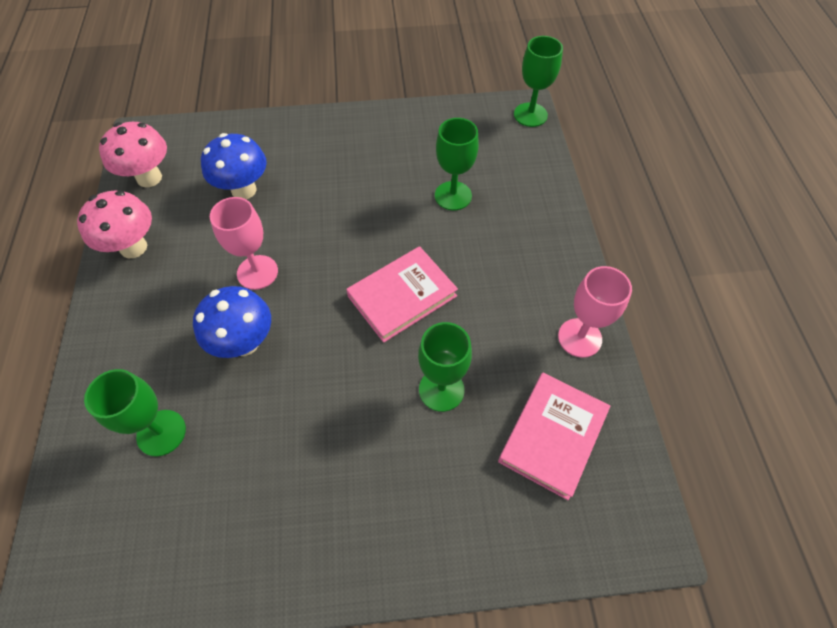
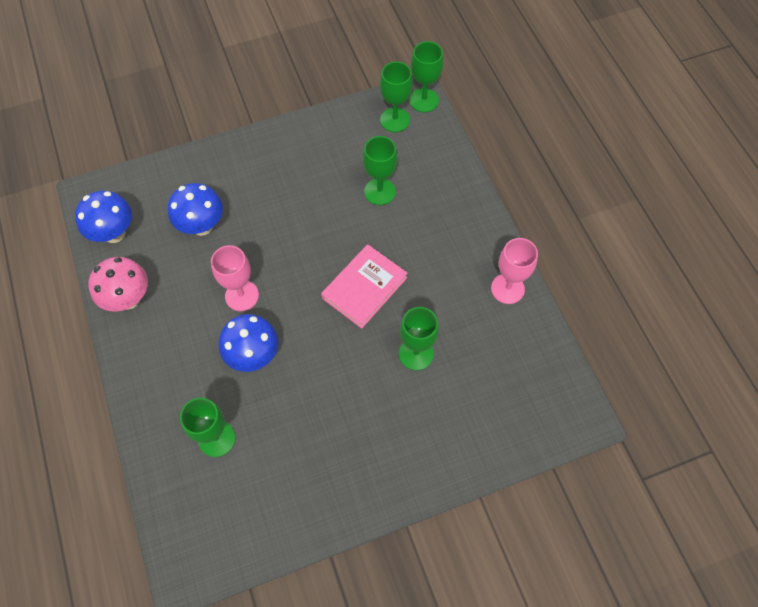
camera: 15 degrees left, 5 degrees up
(149, 178) = (114, 233): pink mushroom -> blue mushroom
(492, 127) = (395, 120): none -> green goblet
(552, 436) = (504, 367): pink book -> none

